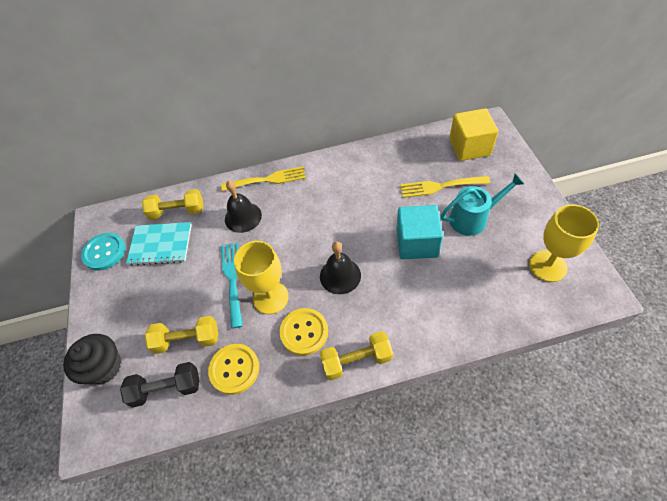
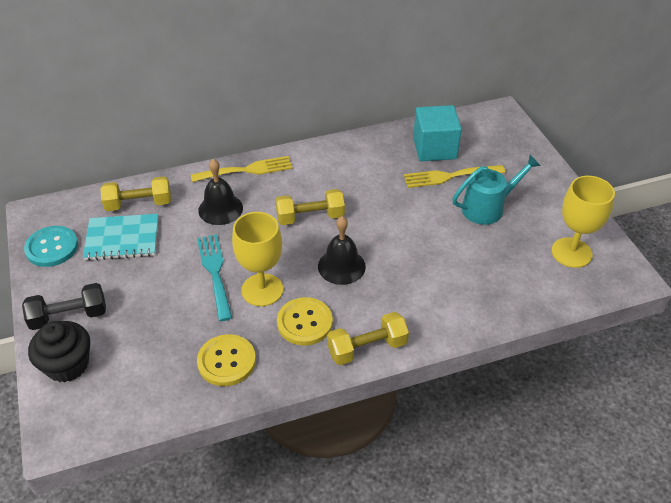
camera: 10 degrees left, 10 degrees down
(166, 389) = (147, 383): black dumbbell -> black dumbbell (69, 316)
(187, 340) = (166, 334): yellow dumbbell -> yellow dumbbell (310, 217)
(416, 243) = (426, 233): turquoise cube -> turquoise cube (434, 148)
(469, 147) = (480, 137): yellow cube -> none

